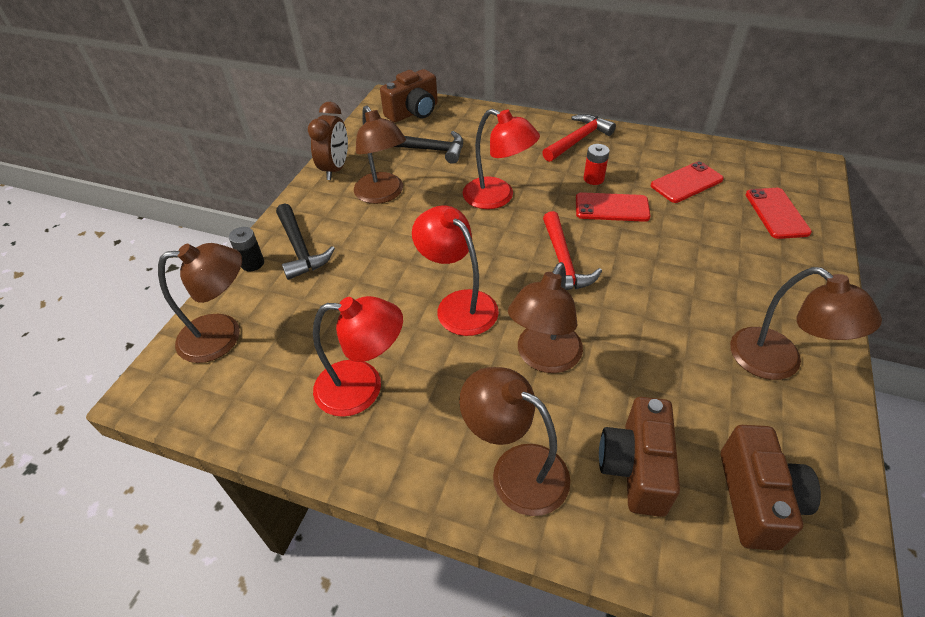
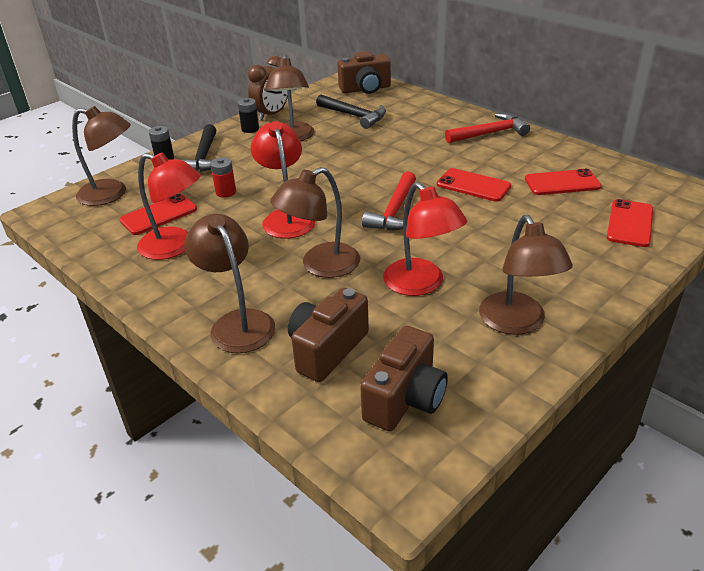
camera: 25 degrees right, 10 degrees down
(307, 348) = (159, 215): none -> red phone
(325, 195) = (250, 129): none -> black battery
(497, 197) = (381, 158): red lamp -> red lamp (421, 284)
(593, 179) = (477, 163): red battery -> red battery (226, 192)

